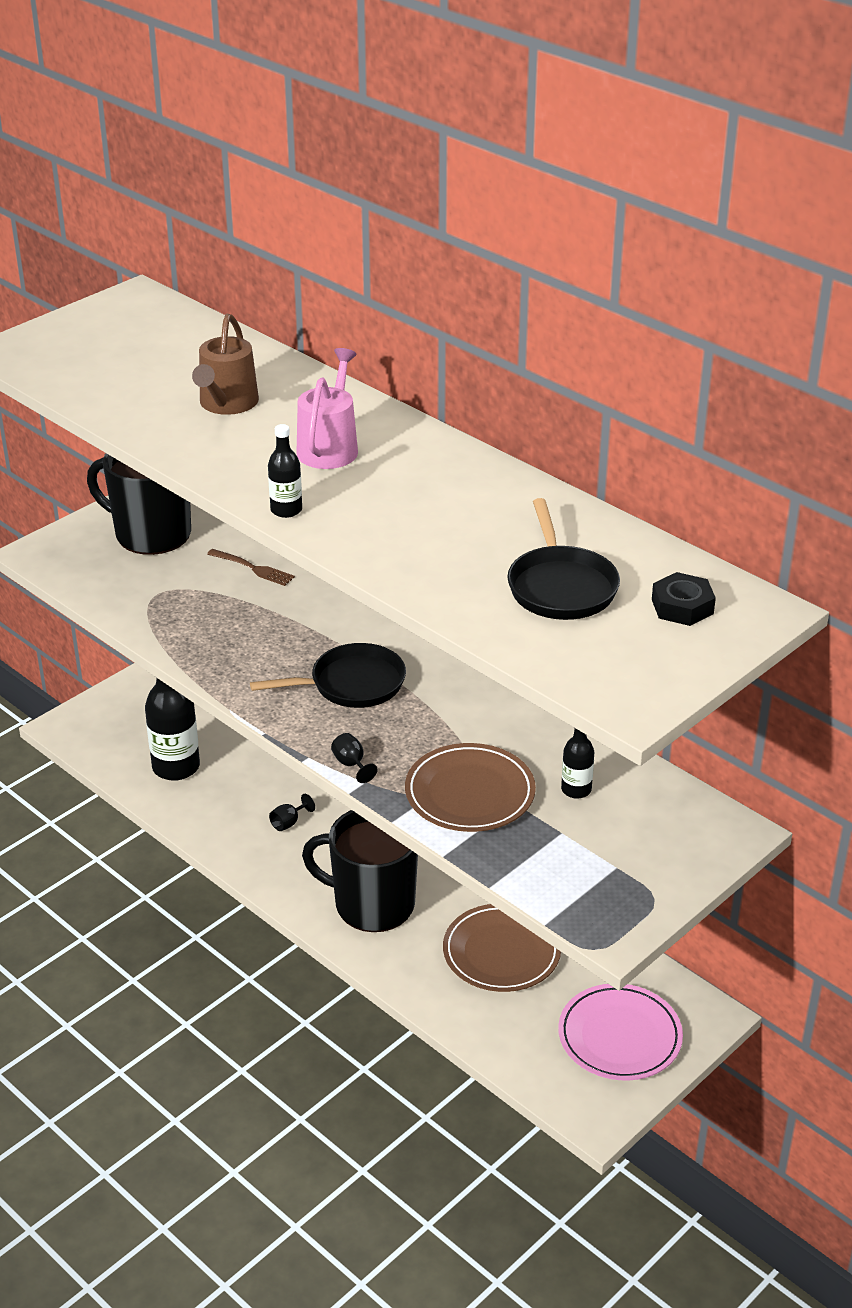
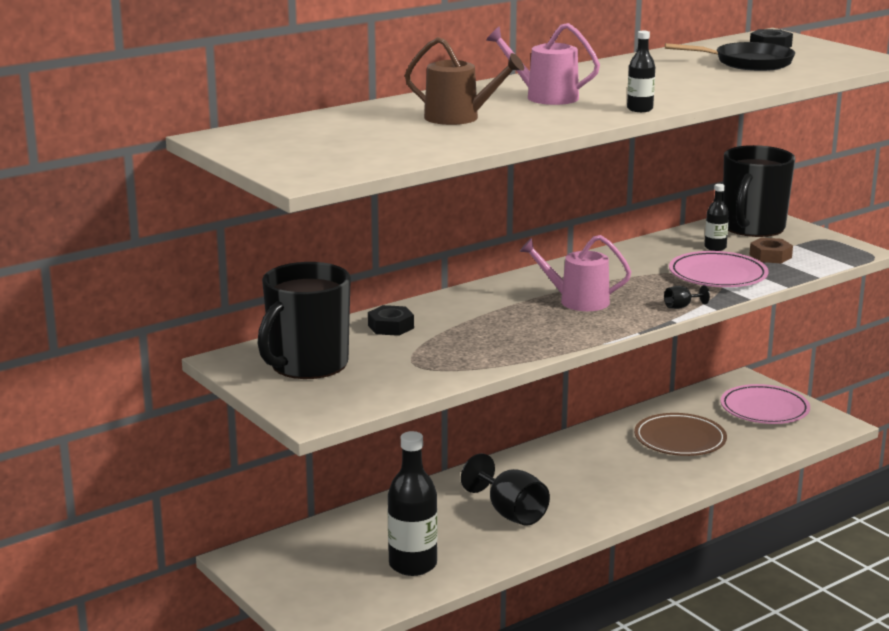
camera: 80 degrees left, 15 degrees down
(252, 568) = (391, 327): brown fork -> black nut
(289, 822) = (510, 513): black goblet -> black goblet, size x2.26
(351, 684) = (578, 301): black pan -> pink watering can
(372, 904) = (620, 484): black mug -> black mug (752, 228)
(470, 793) = (718, 275): brown plate -> pink plate
(559, 841) = (770, 256): none -> brown nut

